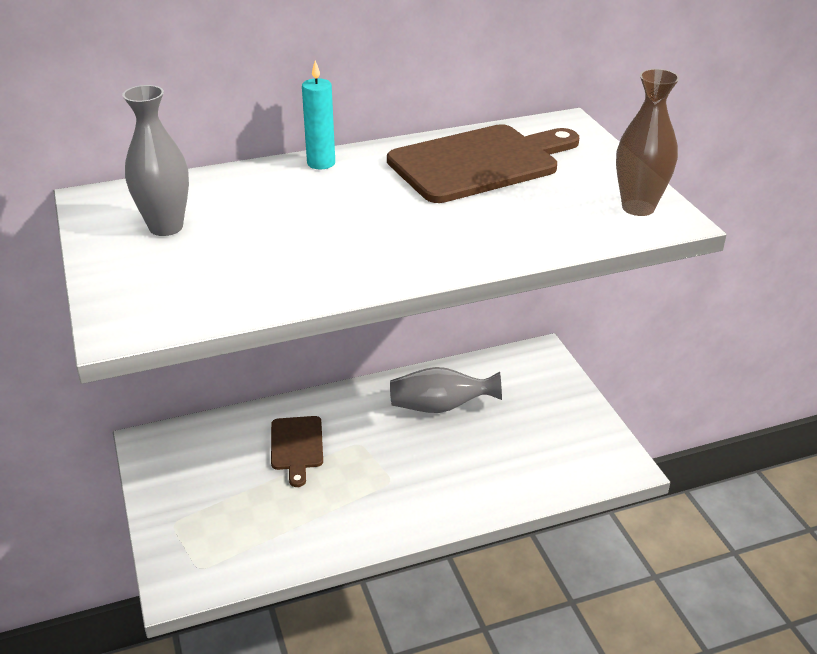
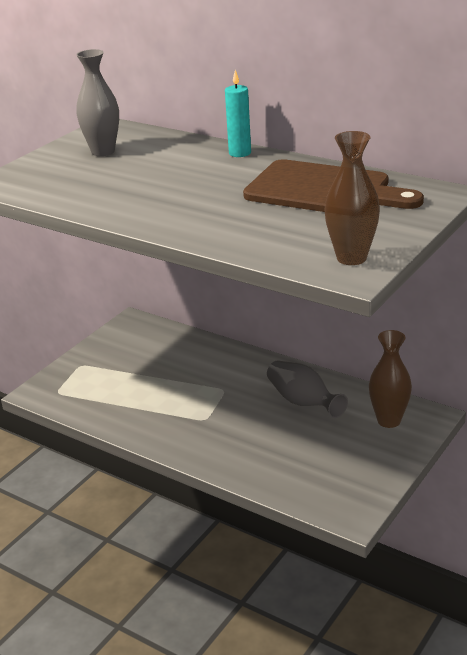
camera: 55 degrees right, 5 degrees down
(296, 446) = (191, 369): brown cutting board -> none
(523, 376) = (389, 420): none -> brown vase

